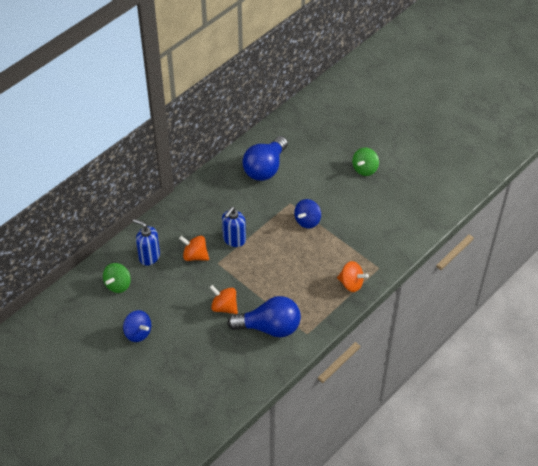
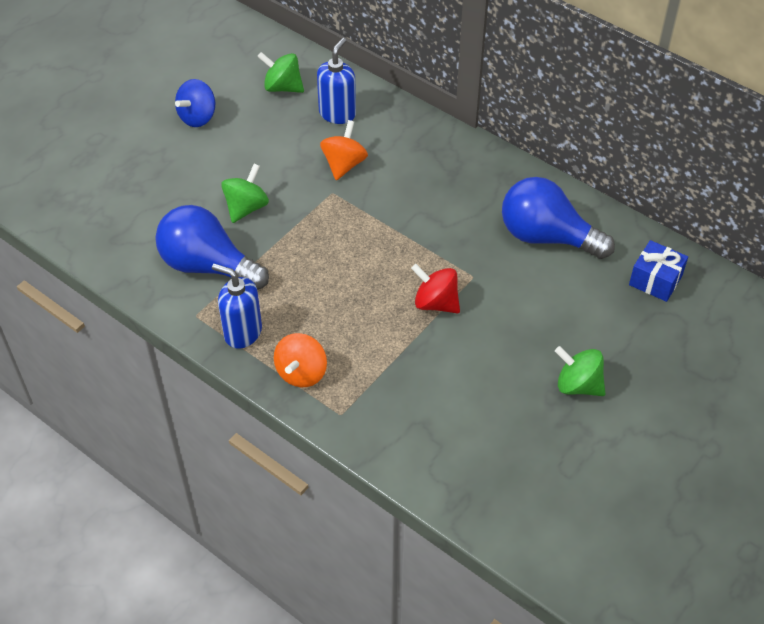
camera: 85 degrees right, 0 degrees up
(224, 307) = (246, 207): orange spinning top -> green spinning top
(234, 239) = (382, 208): blue soap dispenser -> blue soap dispenser (242, 332)
(269, 327) = (208, 266): blue light bulb -> blue light bulb turned 120 degrees clockwise
(300, 129) = (655, 280): none -> blue gift
(307, 221) = (435, 303): blue spinning top -> red spinning top

